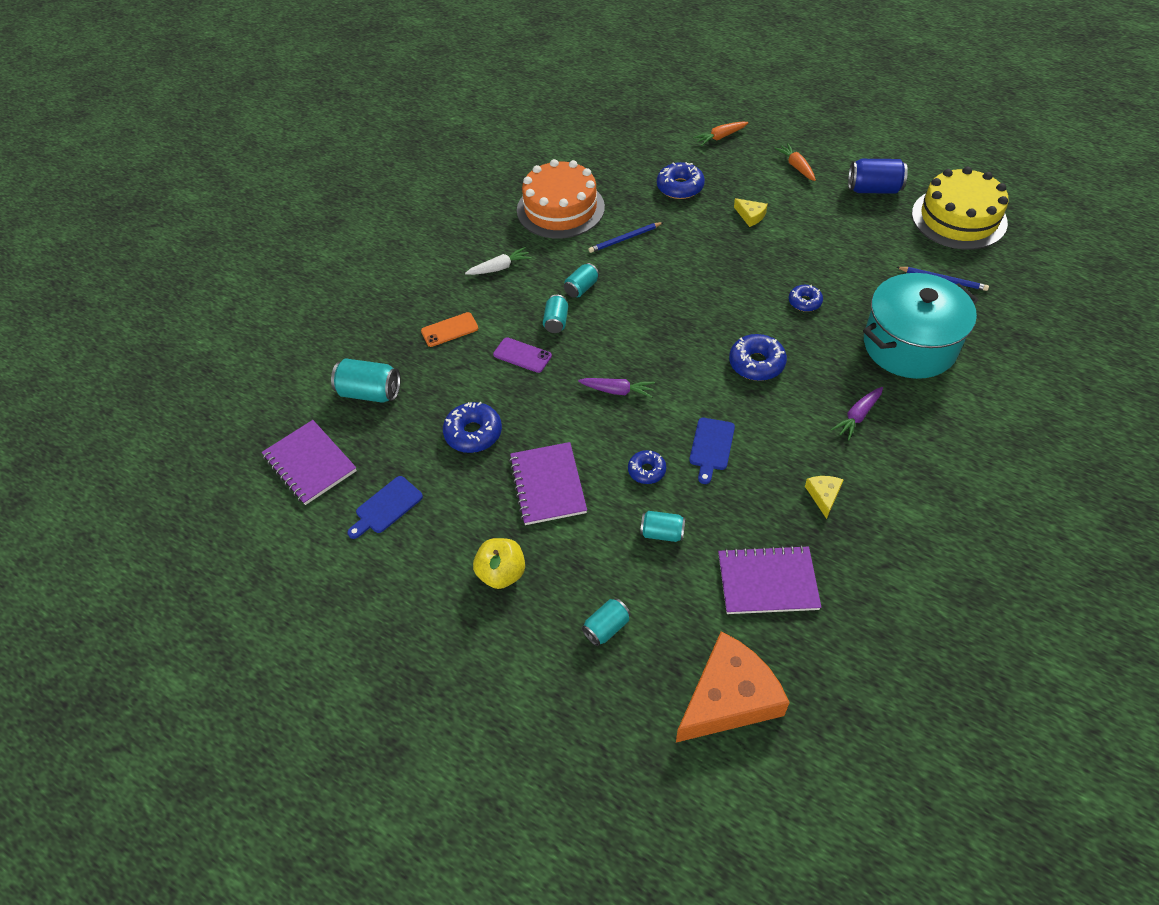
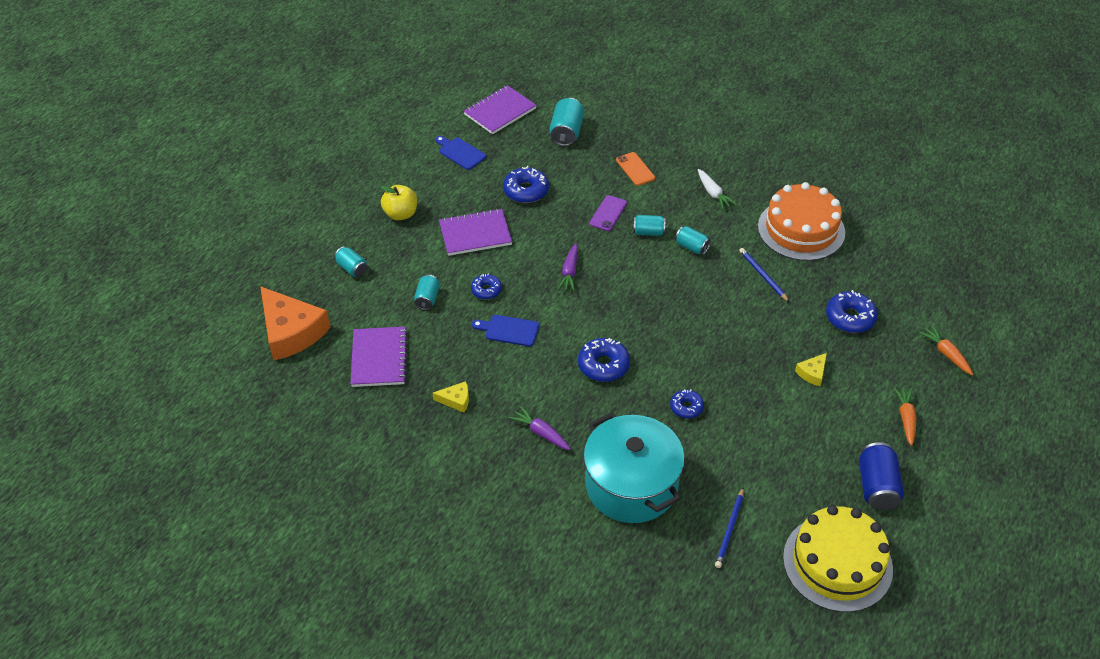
camera: 85 degrees right, 5 degrees down
(796, 166) = (906, 418): orange carrot -> orange carrot turned 60 degrees counterclockwise

